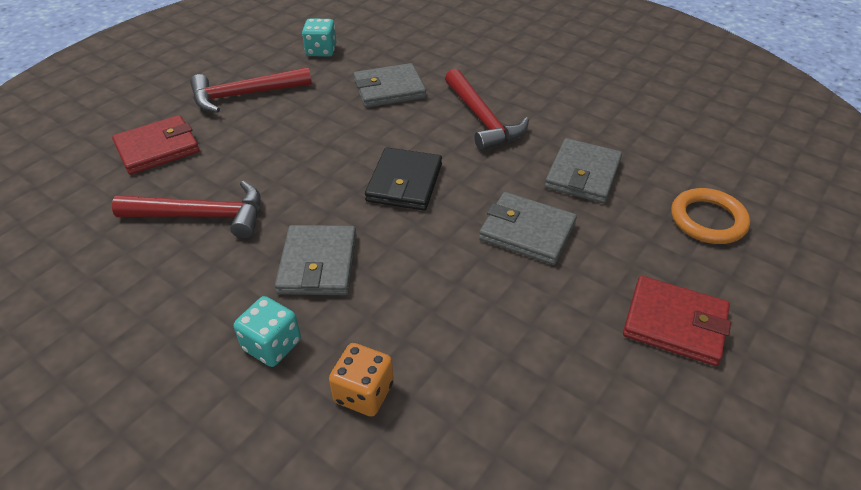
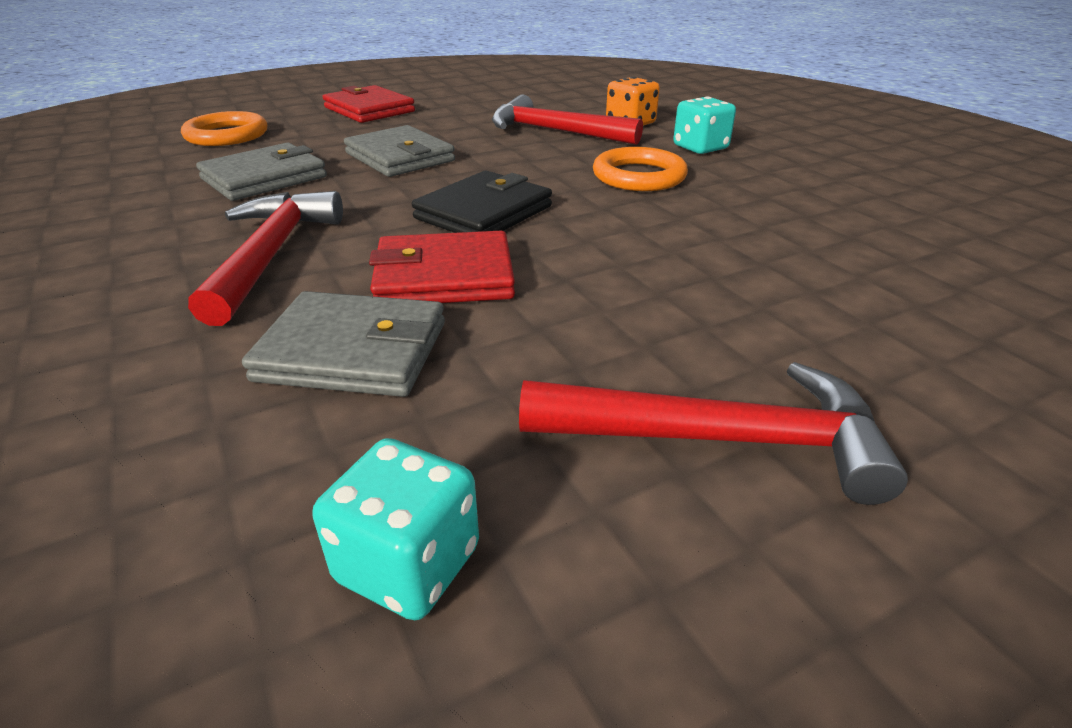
camera: 155 degrees left, 10 degrees down
(157, 148) = (921, 351): red wallet -> red wallet (444, 276)
(202, 216) = (789, 236): red hammer -> red hammer (554, 131)
(318, 264) = (639, 176): grey wallet -> orange ring

